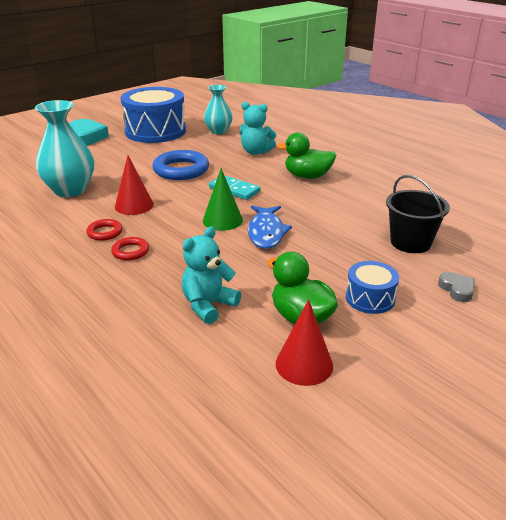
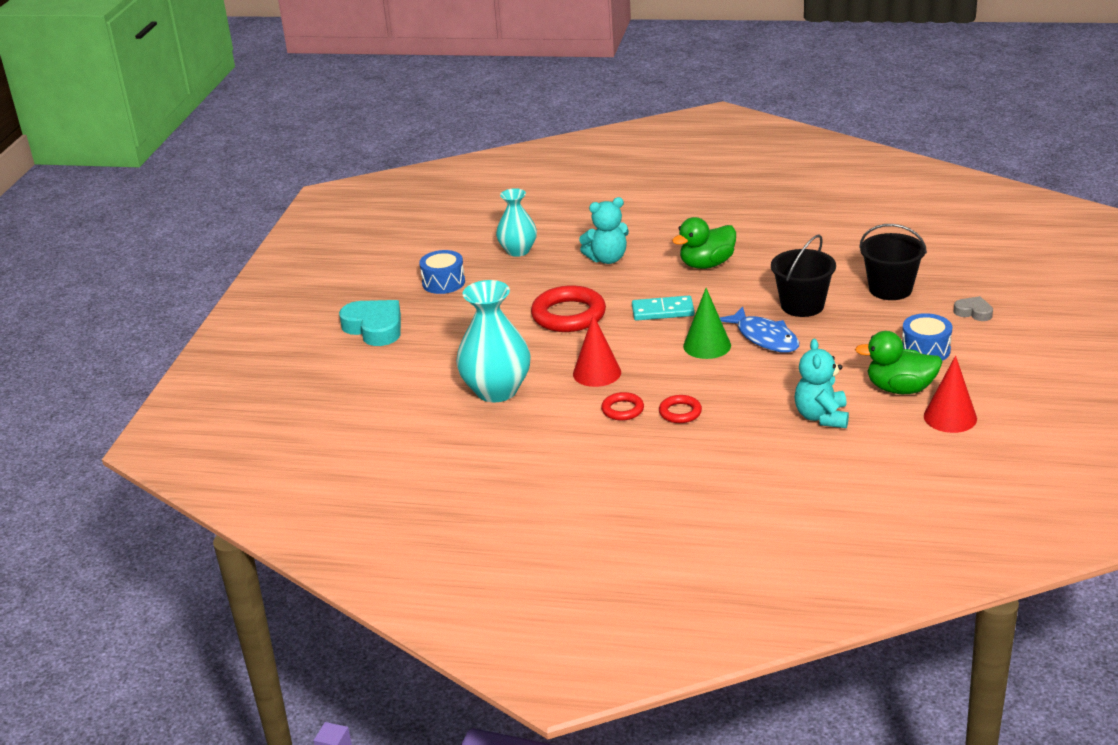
camera: 35 degrees left, 0 degrees up
(155, 131) = (443, 282): blue drum -> blue drum, size x0.48
(181, 170) = (568, 315): blue ring -> red ring
(327, 225) = (802, 305): none -> black bucket

